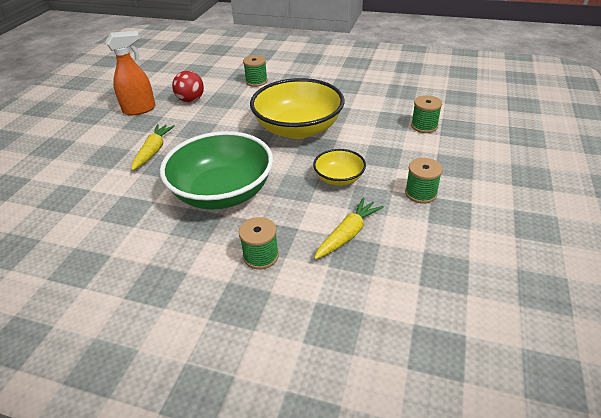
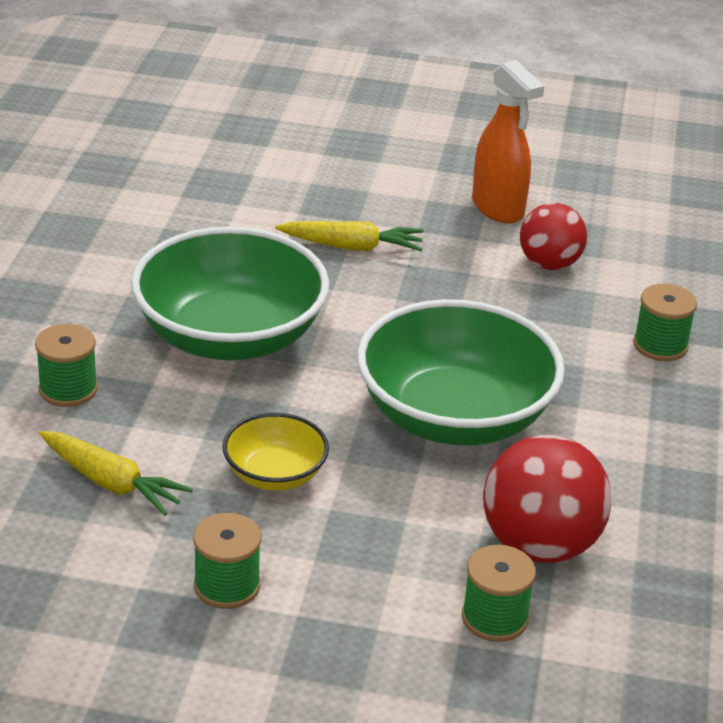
camera: 80 degrees right, 5 degrees down
(298, 128) = (454, 416): yellow bowl -> green bowl
(380, 114) = (540, 545): none -> red ball

